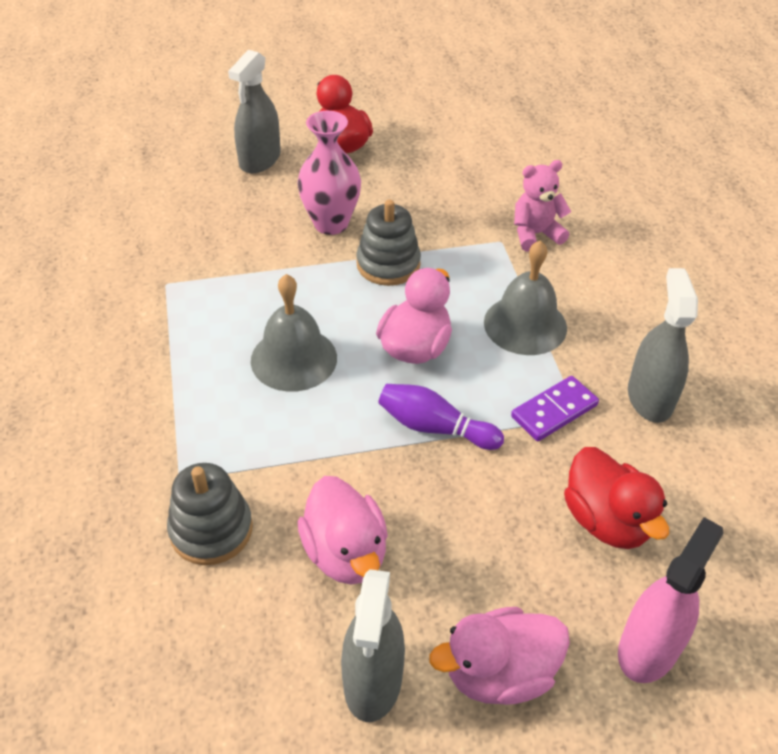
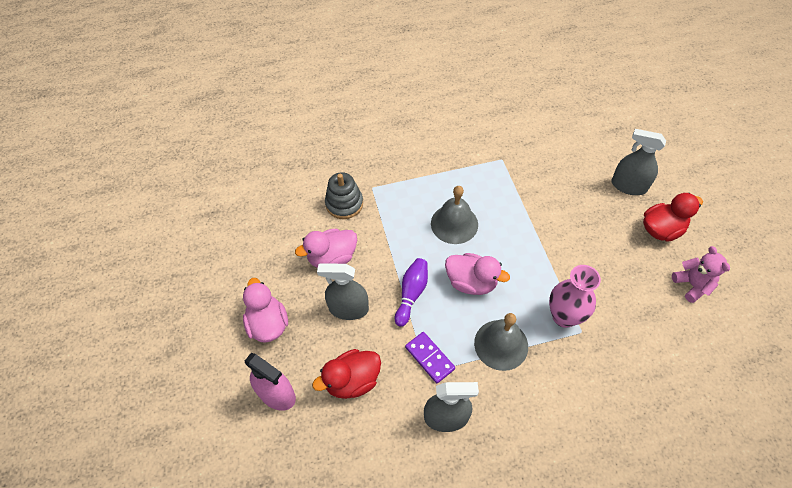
camera: 90 degrees right, 10 degrees up
(331, 223) = (574, 231): pink vase -> pink vase (564, 316)
(373, 680) = (268, 273): grey spray bottle -> grey spray bottle (348, 309)
(388, 264) = (542, 264): grey stacking toy -> none
(535, 234) = (595, 355): pink teddy bear -> pink teddy bear (692, 285)

